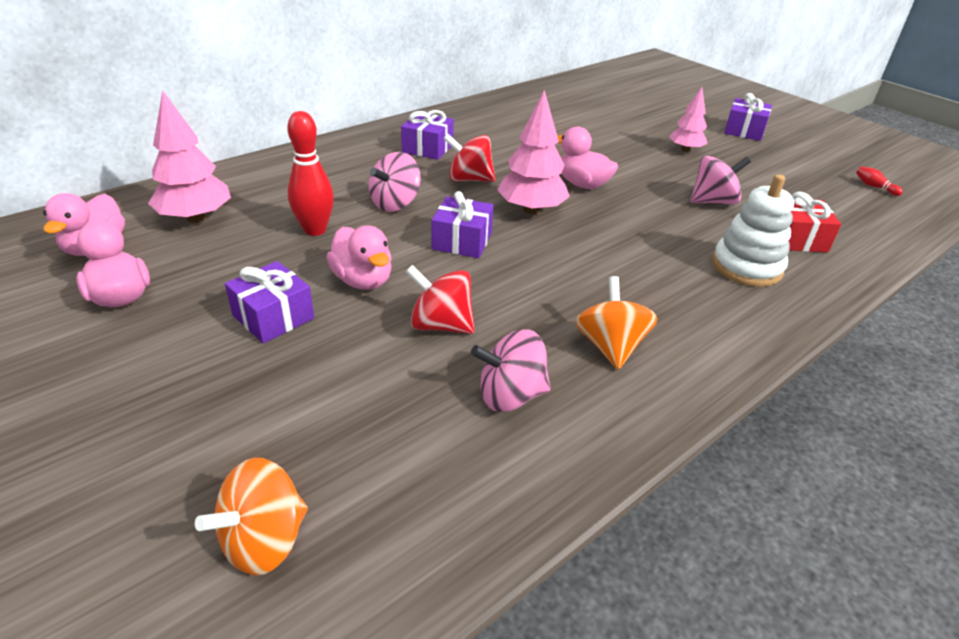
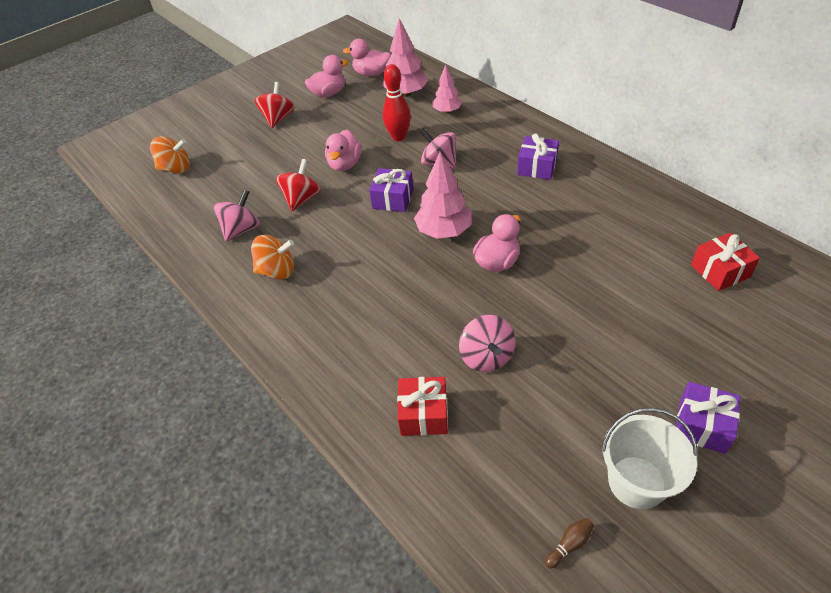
camera: 95 degrees right, 10 degrees up
(264, 540) = (175, 168): orange spinning top -> orange spinning top turned 135 degrees clockwise
(273, 317) = (311, 141): purple gift -> none
(363, 280) = (345, 164): pink duck -> pink duck turned 45 degrees counterclockwise
(469, 179) = (487, 195): red spinning top -> red spinning top (278, 118)
(510, 395) = (241, 229): pink spinning top -> pink spinning top turned 45 degrees clockwise
(588, 100) = (720, 271): none -> red gift
(685, 150) = (608, 350): pink tree -> pink tree (447, 111)
(746, 267) = (371, 362): white stacking toy -> none
(805, 158) = (636, 482): none -> white bucket
(874, 187) = (569, 545): red bowling pin -> brown bowling pin

